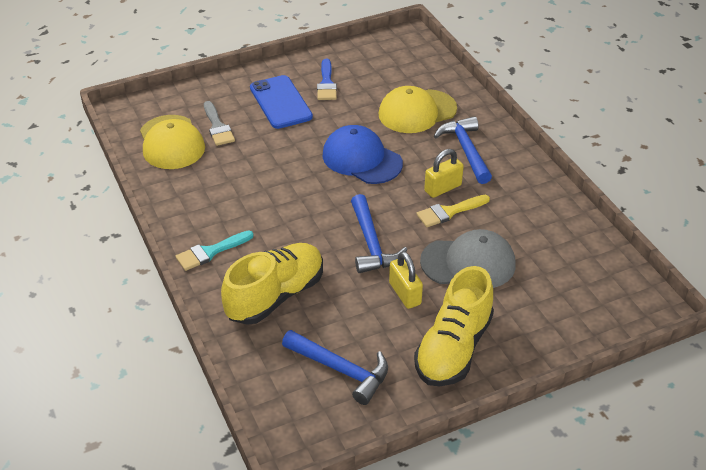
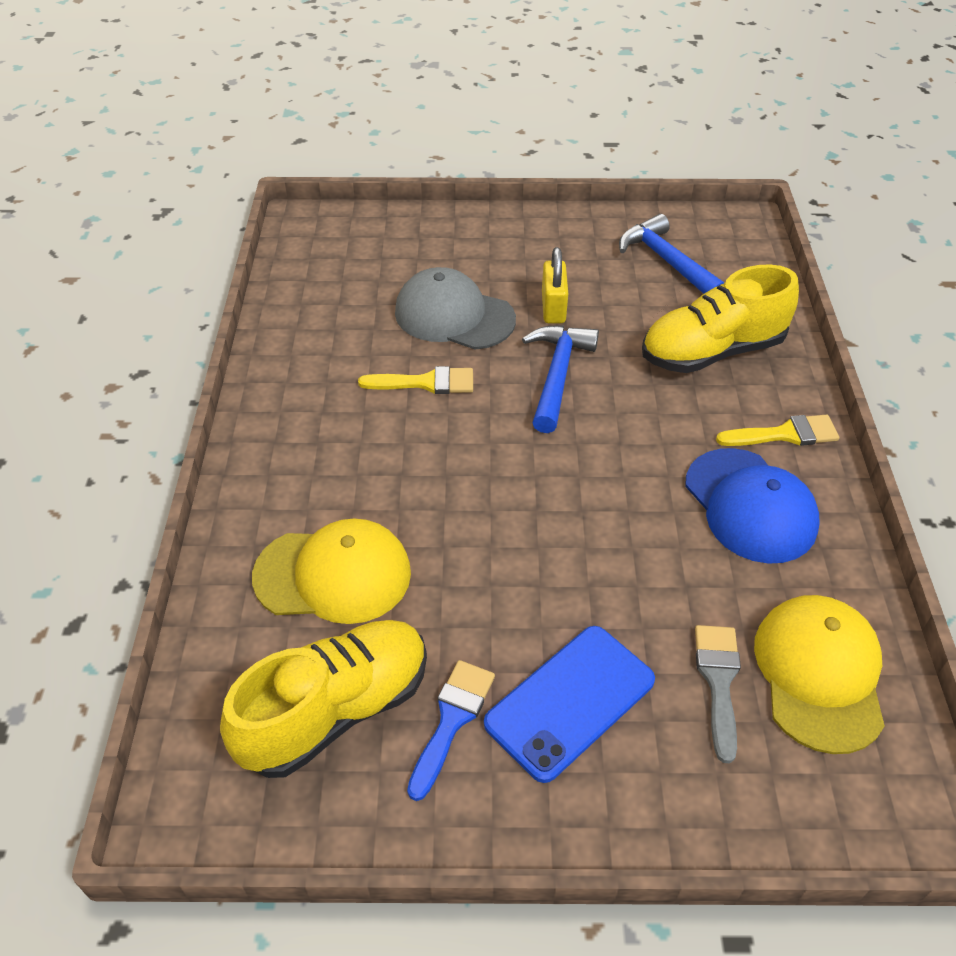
camera: 155 degrees left, 5 degrees up
(210, 252) = (785, 434): turquoise brush -> yellow brush
(280, 102) = (570, 701): blue phone -> blue phone turned 45 degrees clockwise
(361, 159) = (491, 510): blue cap -> blue cap (750, 505)
(442, 188) = (406, 418): yellow padlock -> none
(453, 348) = (537, 245): yellow shoe -> yellow shoe (336, 711)
(466, 150) = (321, 467): blue hammer -> none

